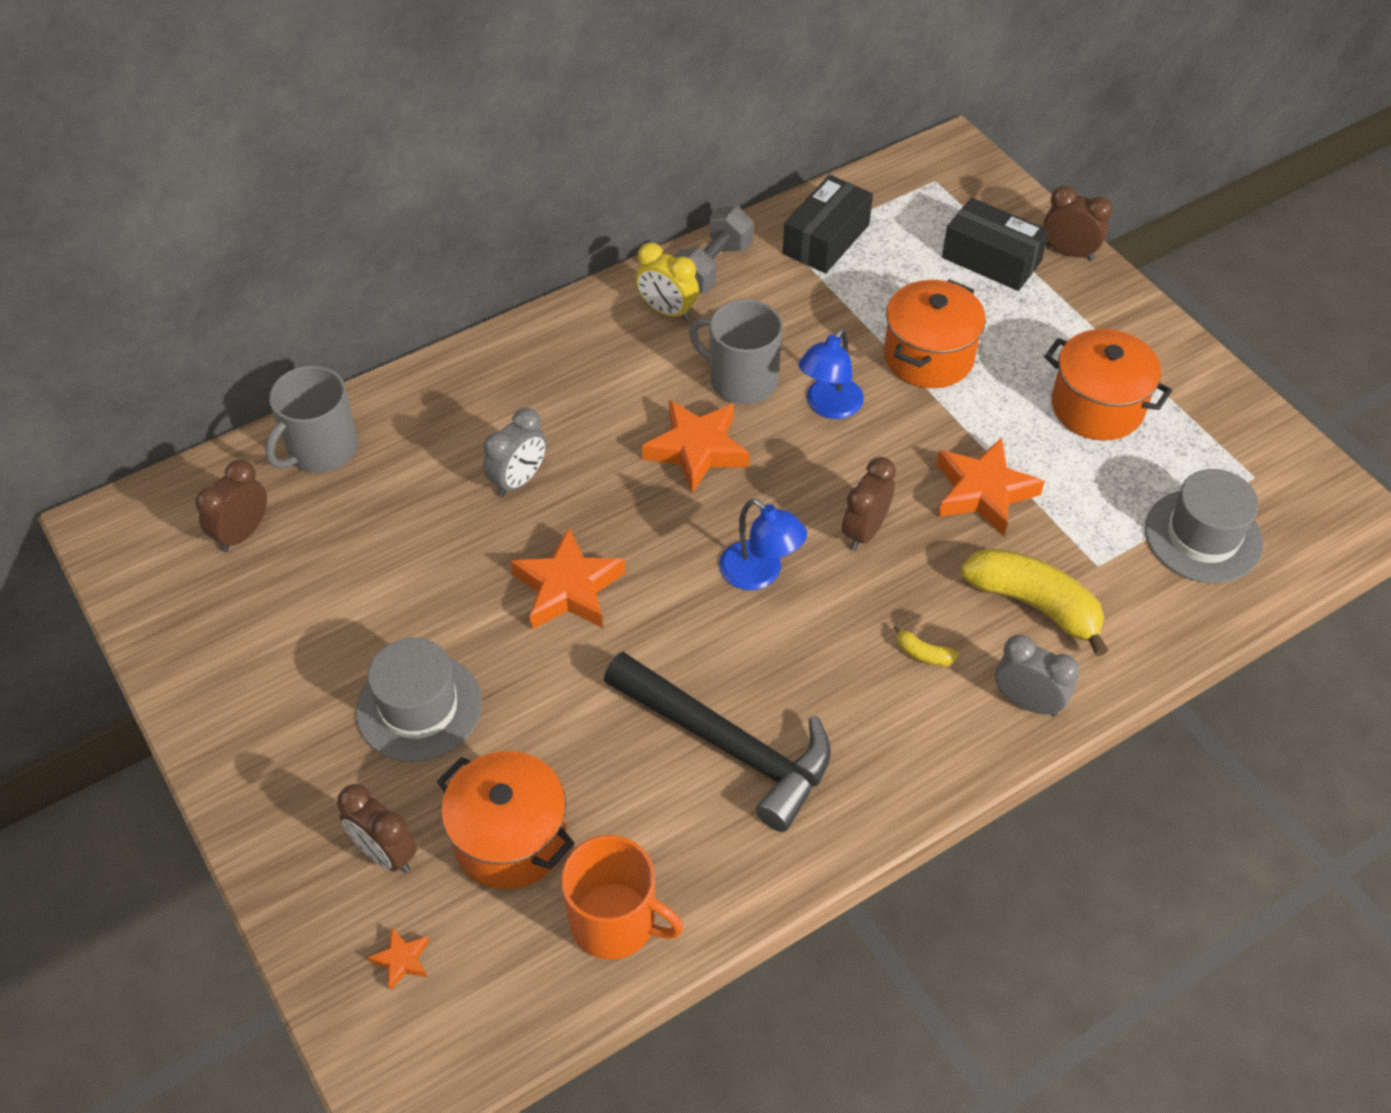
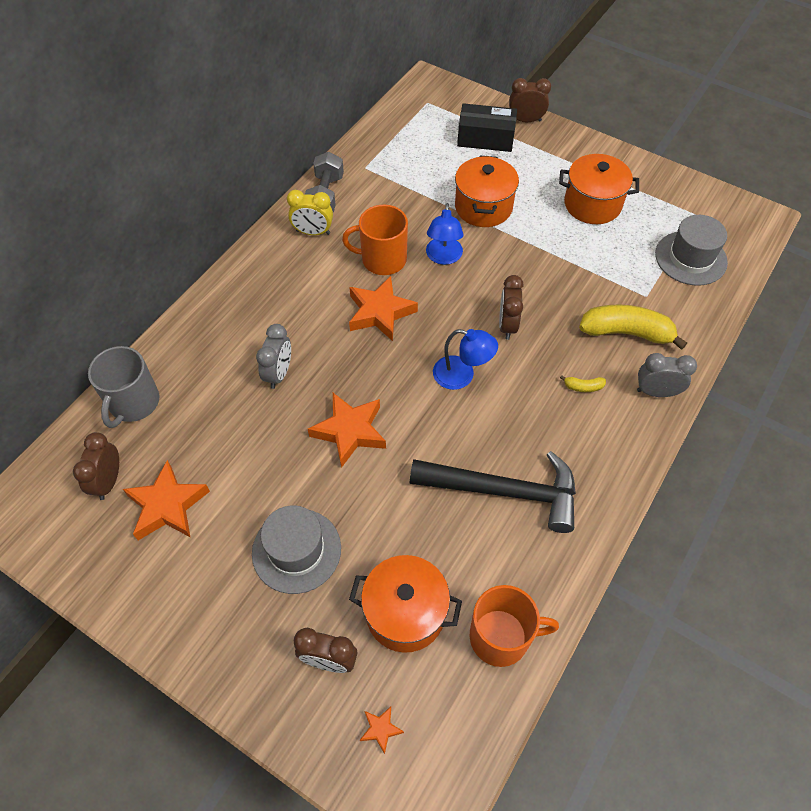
camera: 25 degrees left, 5 degrees up
(741, 380) = (382, 259): grey mug -> orange mug
(826, 239) = (384, 157): black box -> none
(983, 492) = (560, 277): orange star -> orange star (167, 506)

